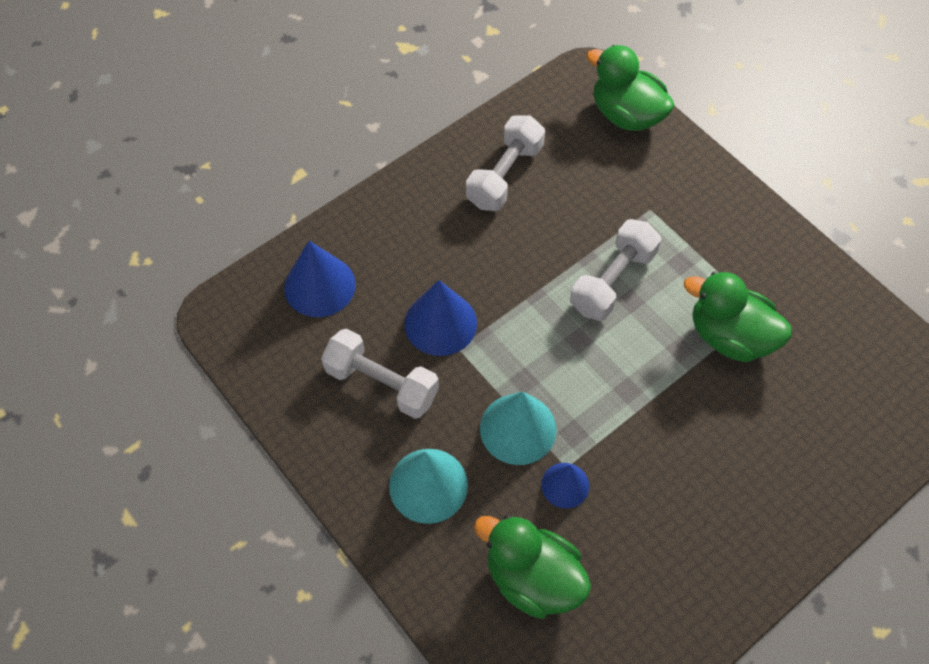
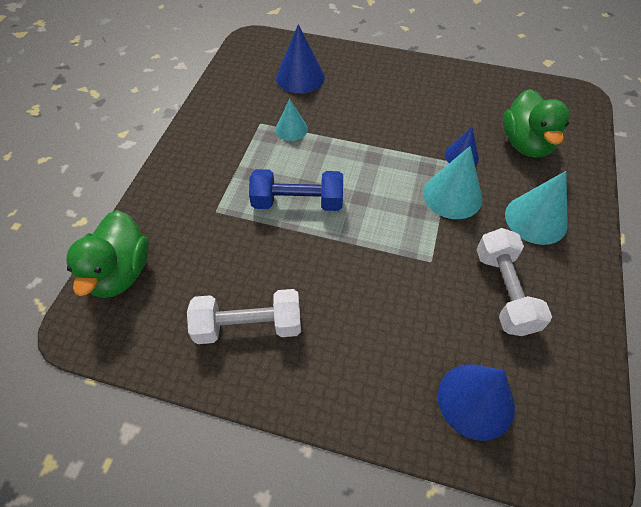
camera: 125 degrees left, 5 degrees down
(440, 323) = (423, 285): blue cone -> blue cone (300, 77)
(612, 281) = (297, 202): white dumbbell -> blue dumbbell
(729, 336) = (291, 129): green duck -> turquoise cone

